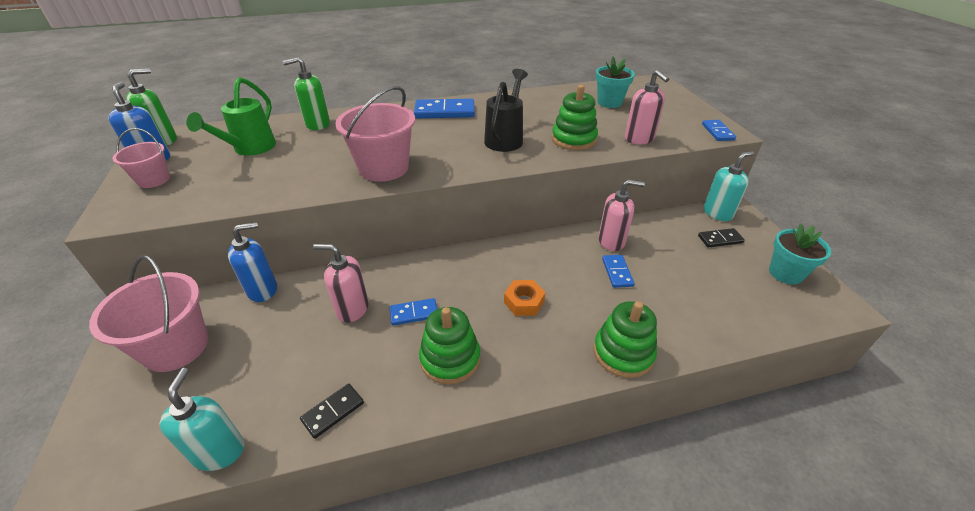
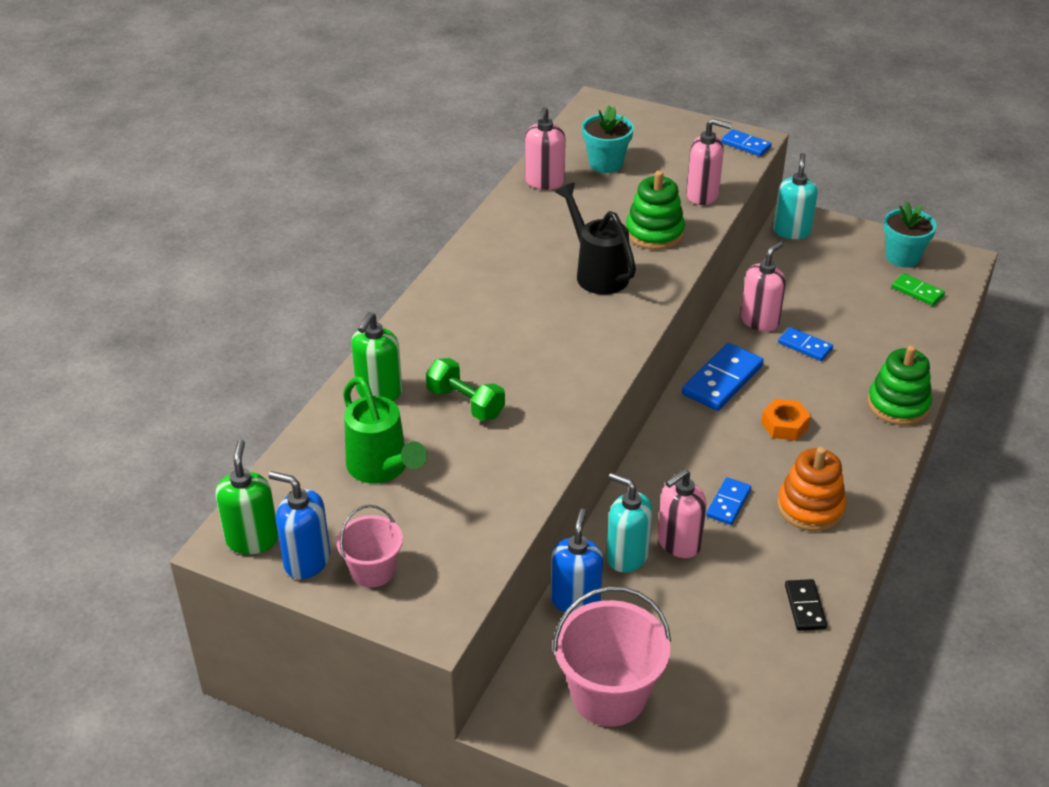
camera: 50 degrees left, 0 degrees up
(219, 451) = (786, 695): turquoise soap dispenser -> turquoise soap dispenser (627, 556)
(332, 148) = (465, 403): none -> green dumbbell
(384, 168) = (561, 383): pink bucket -> none
(444, 112) = (476, 282): blue domino -> blue domino (722, 380)
(450, 359) = (810, 507): green stacking toy -> orange stacking toy
(560, 95) = (544, 182): none -> pink soap dispenser
(720, 239) = (827, 258): black domino -> none
(763, 299) = (917, 291): none -> green domino

